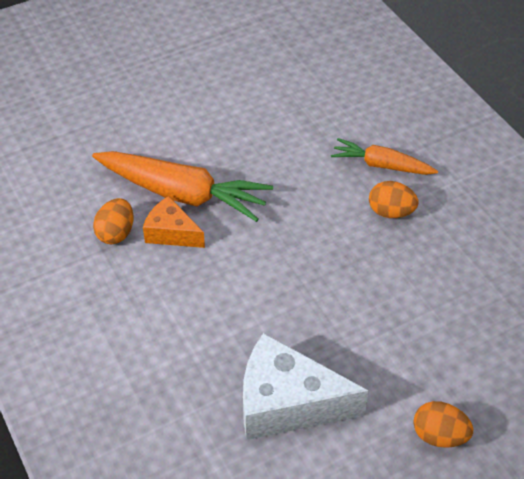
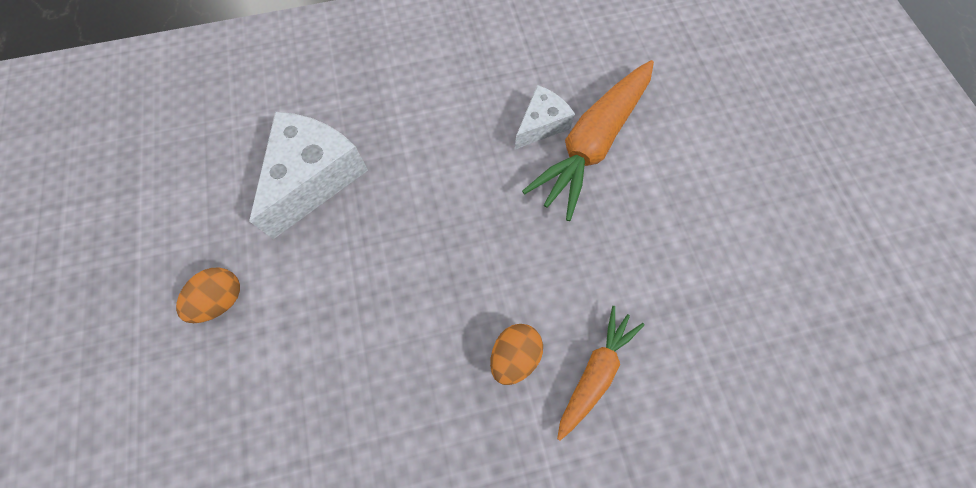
camera: 105 degrees right, 20 degrees up
(116, 233) = (552, 80): orange egg -> none
(171, 233) = (541, 124): orange cheese -> white cheese

